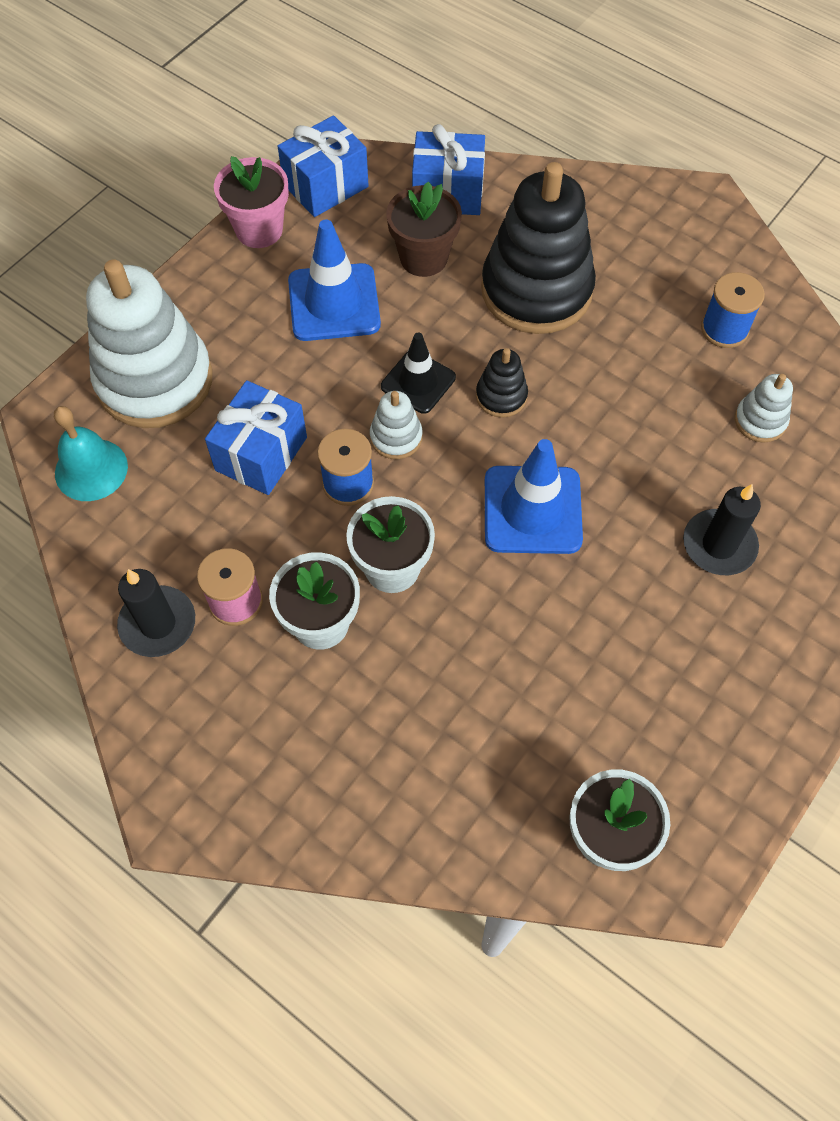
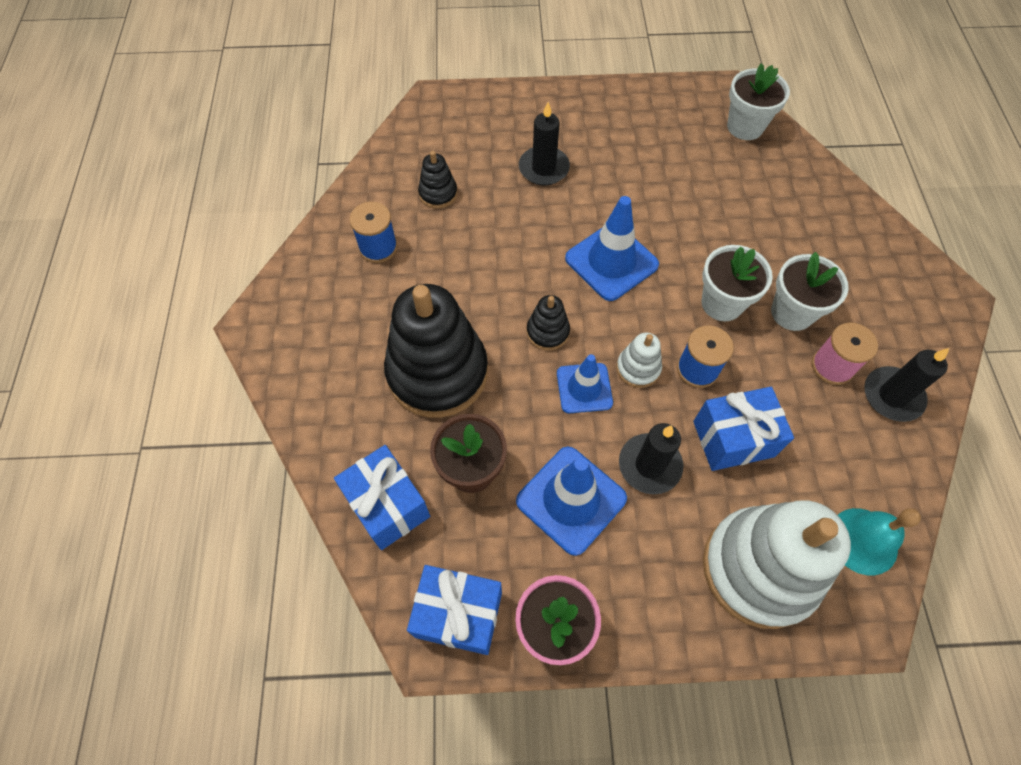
camera: 130 degrees left, 0 degrees up
(304, 375) = (649, 465): none -> black candle
(418, 382) = (584, 388): black traffic cone -> blue traffic cone
(760, 421) = (438, 194): white stacking toy -> black stacking toy

